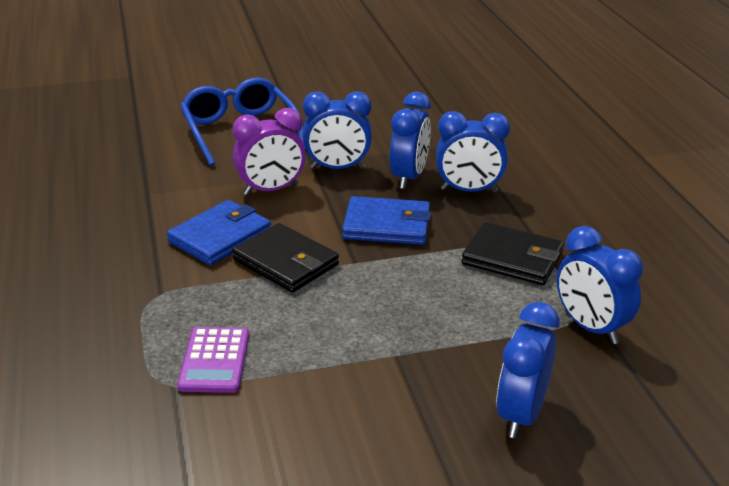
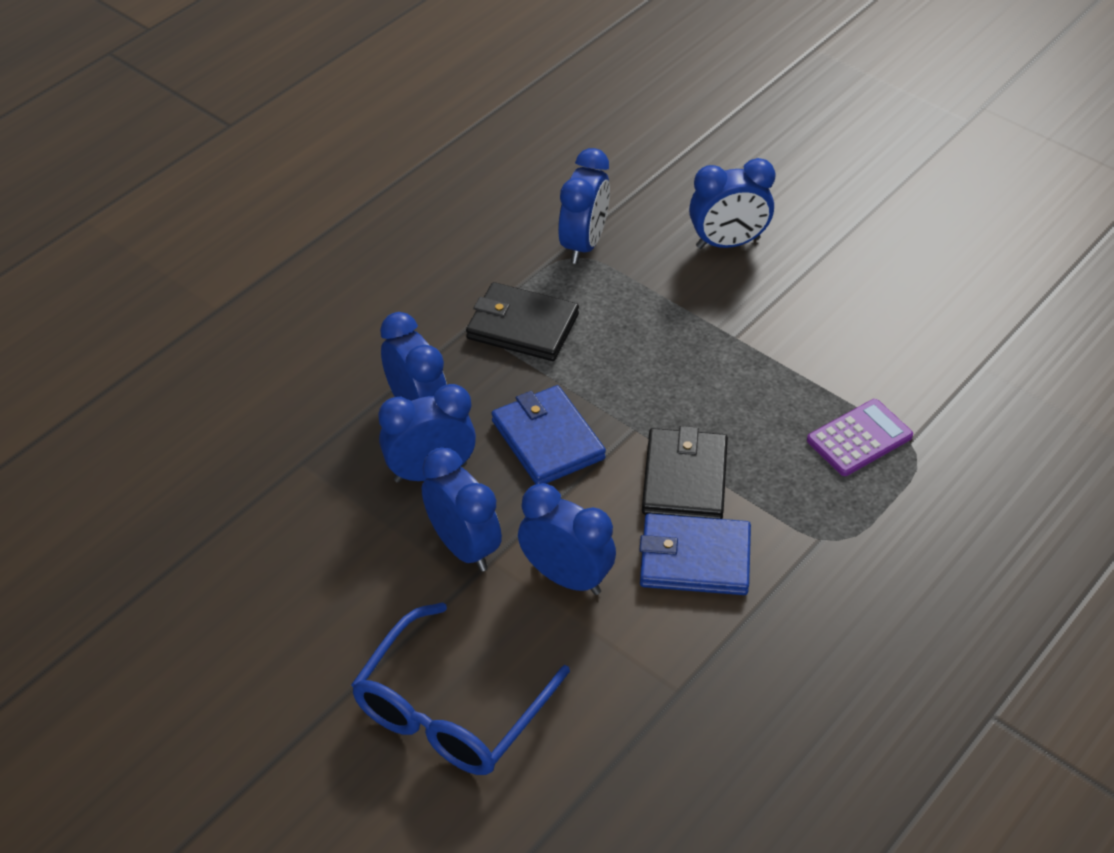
camera: 125 degrees left, 15 degrees up
(271, 190) = (566, 577): purple clock -> blue clock
(512, 258) = (522, 326): black wallet -> black wallet turned 60 degrees counterclockwise

